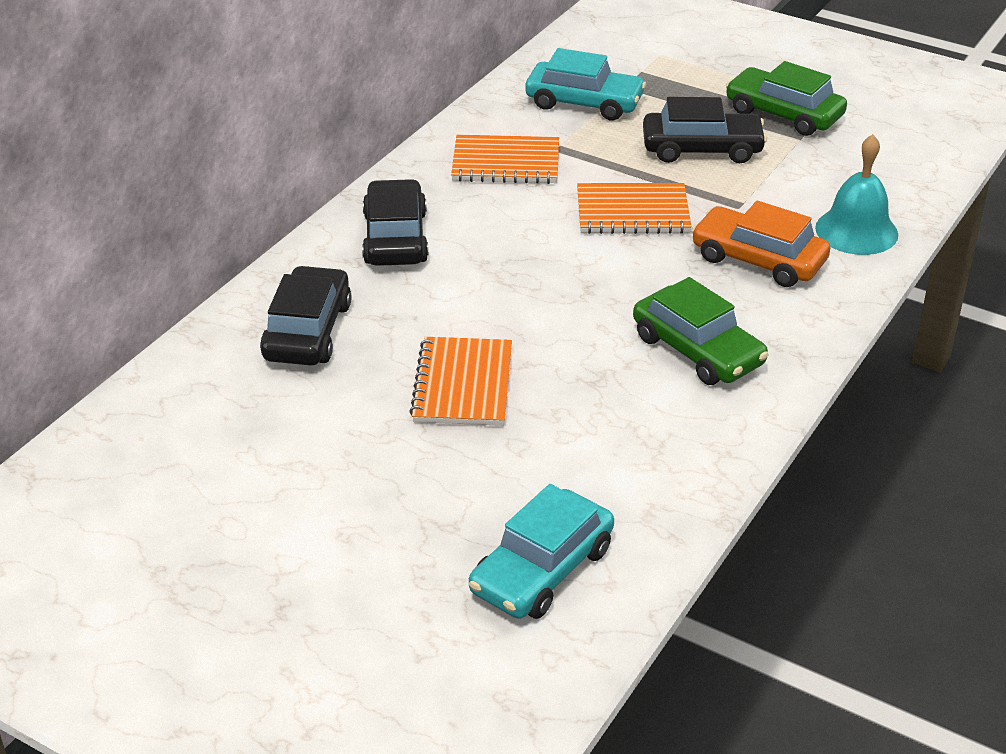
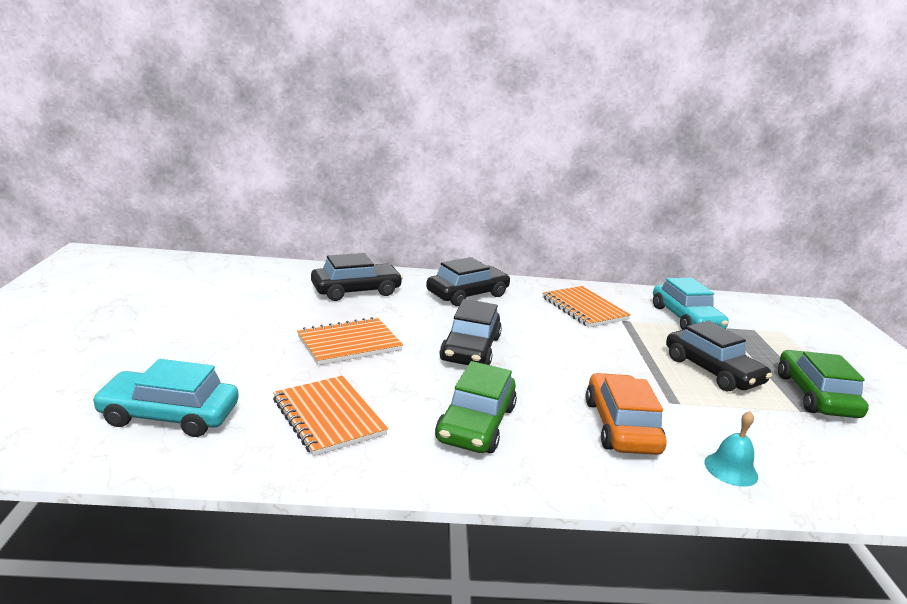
camera: 55 degrees right, 15 degrees down
(543, 293) = (470, 349): none -> black car
(632, 212) = (599, 360): orange notebook -> orange notebook (328, 417)
(856, 231) = (731, 469): turquoise bell -> turquoise bell, size x0.63

